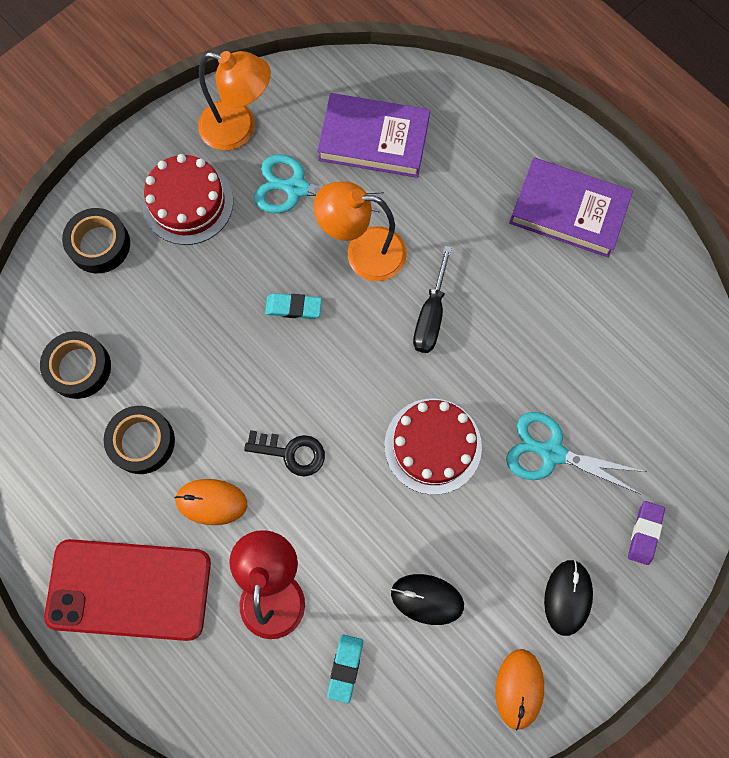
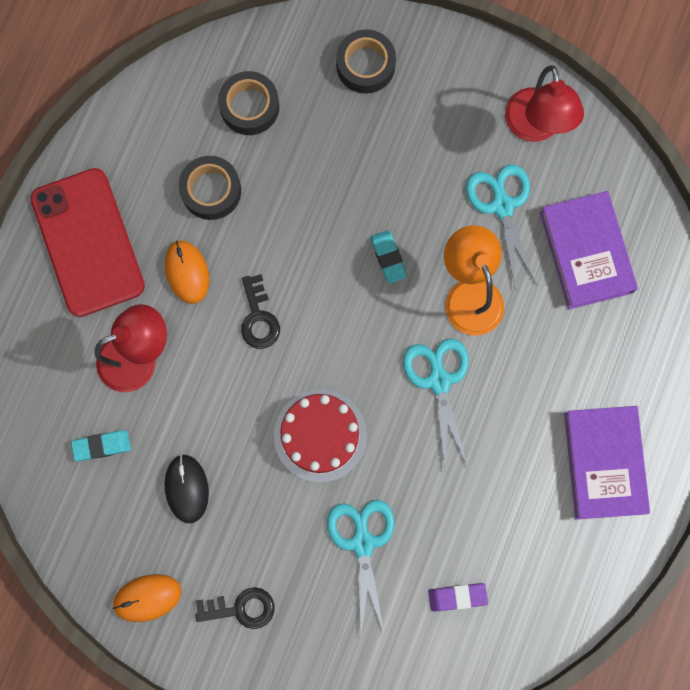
camera: 65 degrees right, 5 degrees up
(188, 203) = (441, 119): red cake -> none
(239, 129) = (535, 127): orange lamp -> red lamp
(431, 315) = (439, 381): black screwdriver -> turquoise scissors
(567, 597) = (241, 608): black mouse -> black key
(644, 533) = (328, 654): purple eraser -> purple eraser (457, 596)

